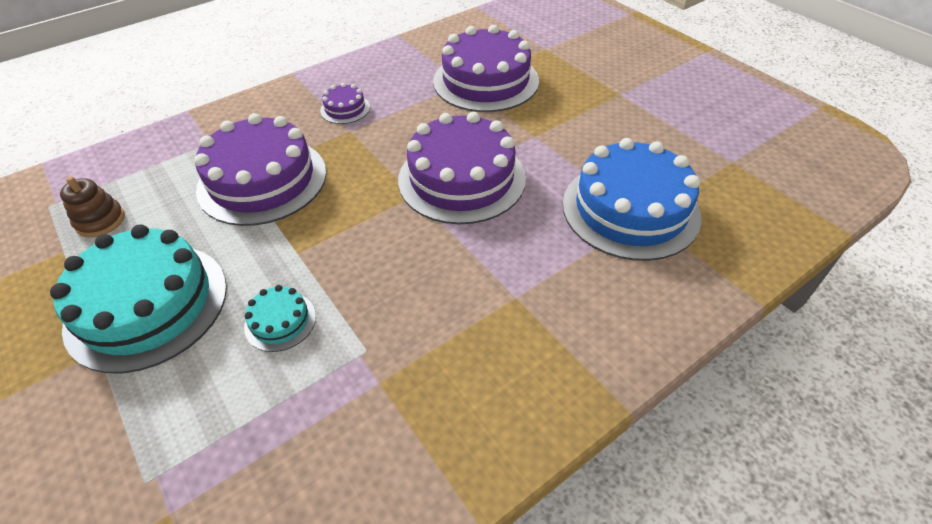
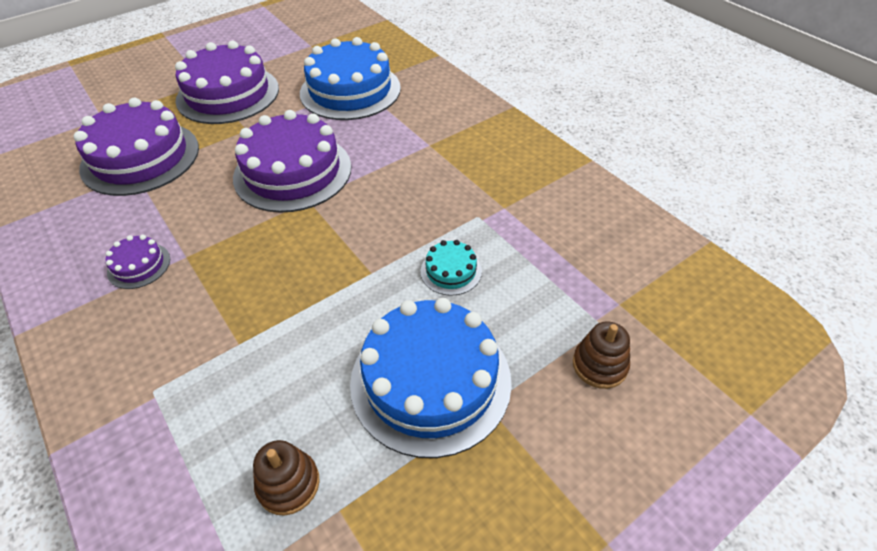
camera: 90 degrees left, 0 degrees up
(91, 469) = (599, 365): none -> brown stacking toy
(147, 305) = (430, 380): turquoise cake -> blue cake
(262, 180) = (253, 322): purple cake -> purple cake (228, 94)

